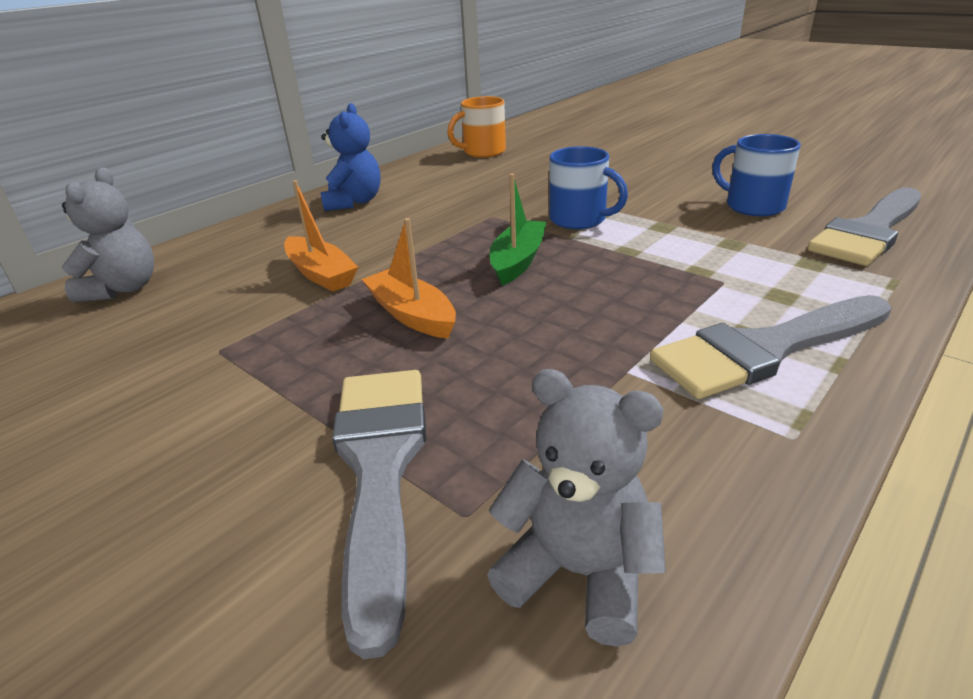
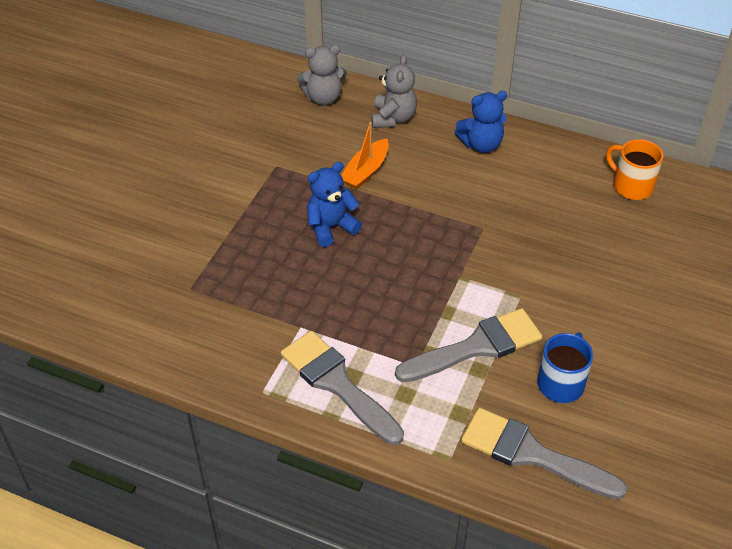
camera: 70 degrees right, 15 degrees up
(380, 468) = (209, 255): grey brush -> grey brush (476, 347)
(411, 315) = (331, 227): orange boat -> blue teddy bear
(518, 261) = (413, 258): green boat -> none
(578, 572) = (171, 326): grey teddy bear -> grey teddy bear (393, 118)
(579, 220) = (493, 278): blue mug -> none

